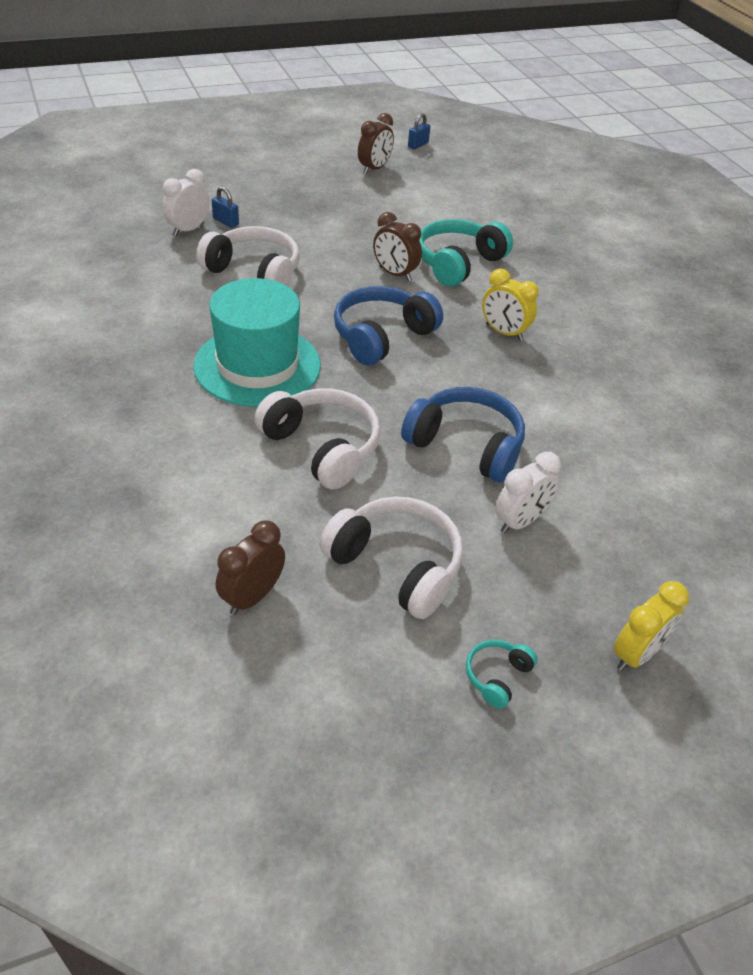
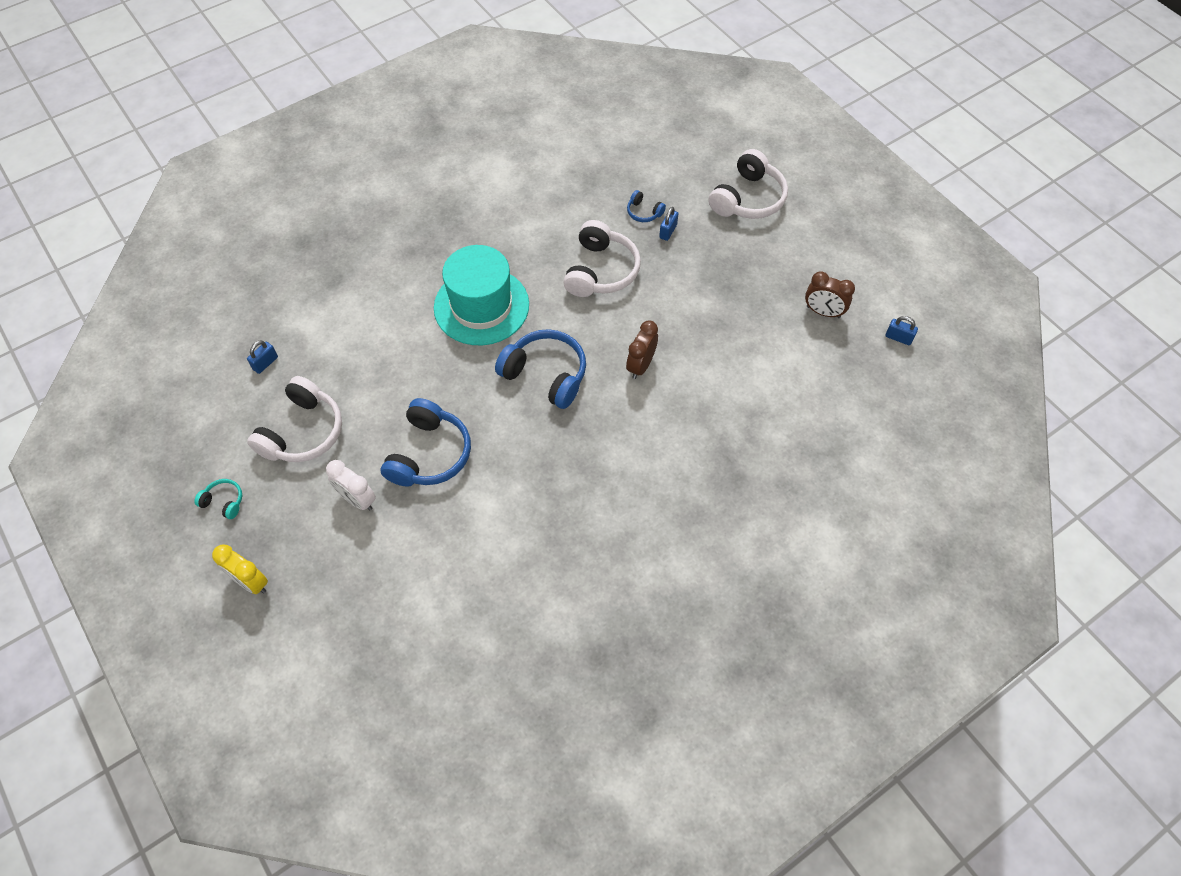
camera: 80 degrees right, 15 degrees up
(188, 229) = (644, 212): white clock -> blue headphones
(252, 596) = (265, 363): brown clock -> blue padlock
(322, 447) = (403, 366): white headphones -> white headphones (748, 198)
(458, 263) = (680, 410): turquoise headphones -> none
(504, 332) = (584, 461): yellow clock -> none

